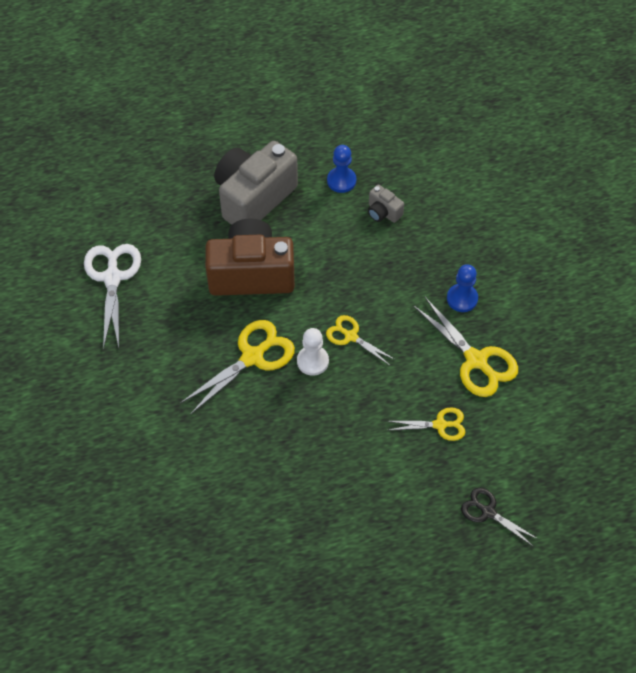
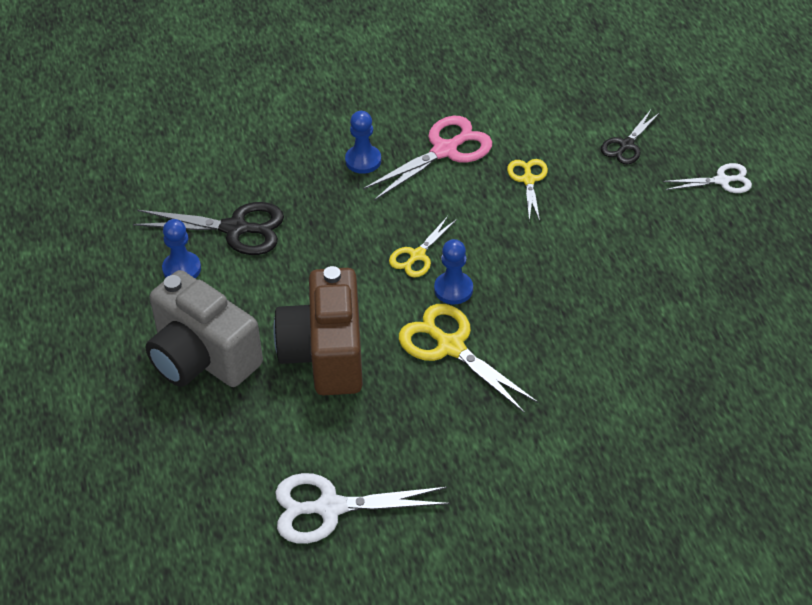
camera: 90 degrees left, 10 degrees down
(312, 361) = (453, 289): white pawn -> blue pawn
(383, 212) = (235, 228): grey camera -> black scissors
(441, 593) = (722, 180): none -> white scissors
(476, 360) = (445, 150): yellow scissors -> pink scissors

